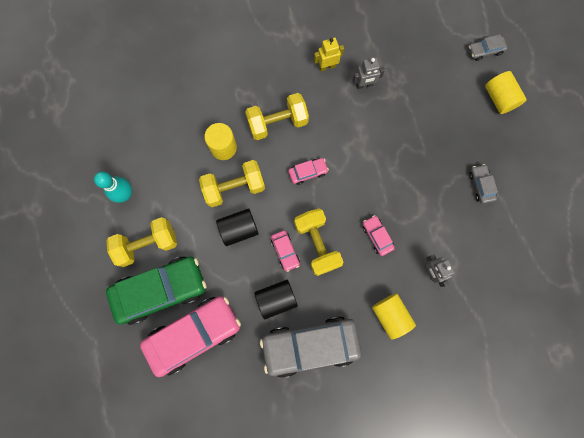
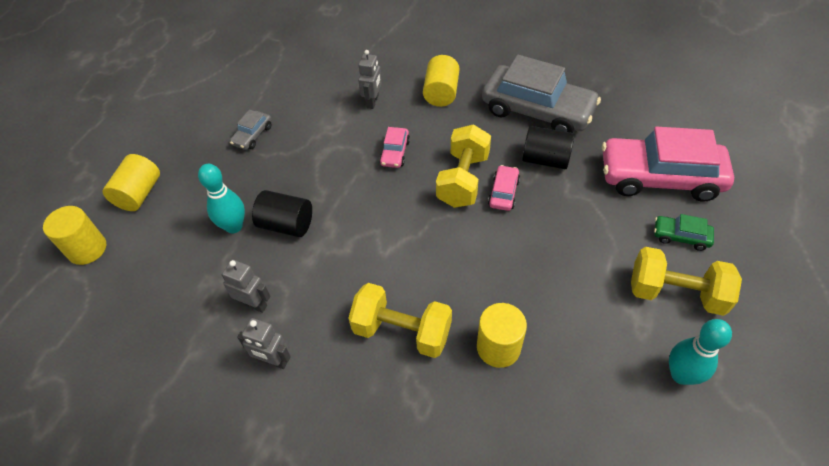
camera: 140 degrees left, 25 degrees down
(160, 290) = (680, 236): green car -> green car, size x0.43
(234, 188) = (517, 289): yellow dumbbell -> none
(239, 229) = (543, 242): black cylinder -> black cylinder (286, 225)
(308, 172) = (413, 251): pink car -> none
(327, 66) = (273, 361): yellow robot -> grey robot
(422, 117) = (234, 226): none -> turquoise bowling pin
(485, 51) = (87, 249): grey car -> yellow cylinder

